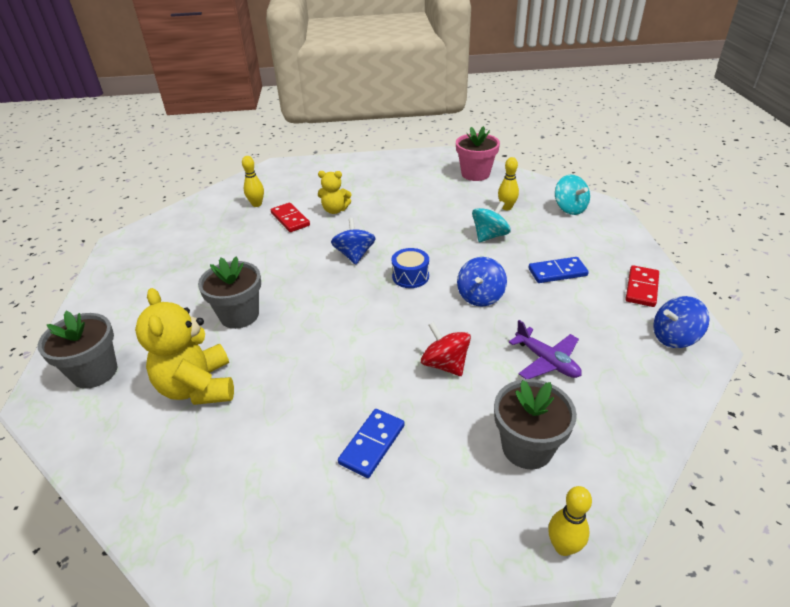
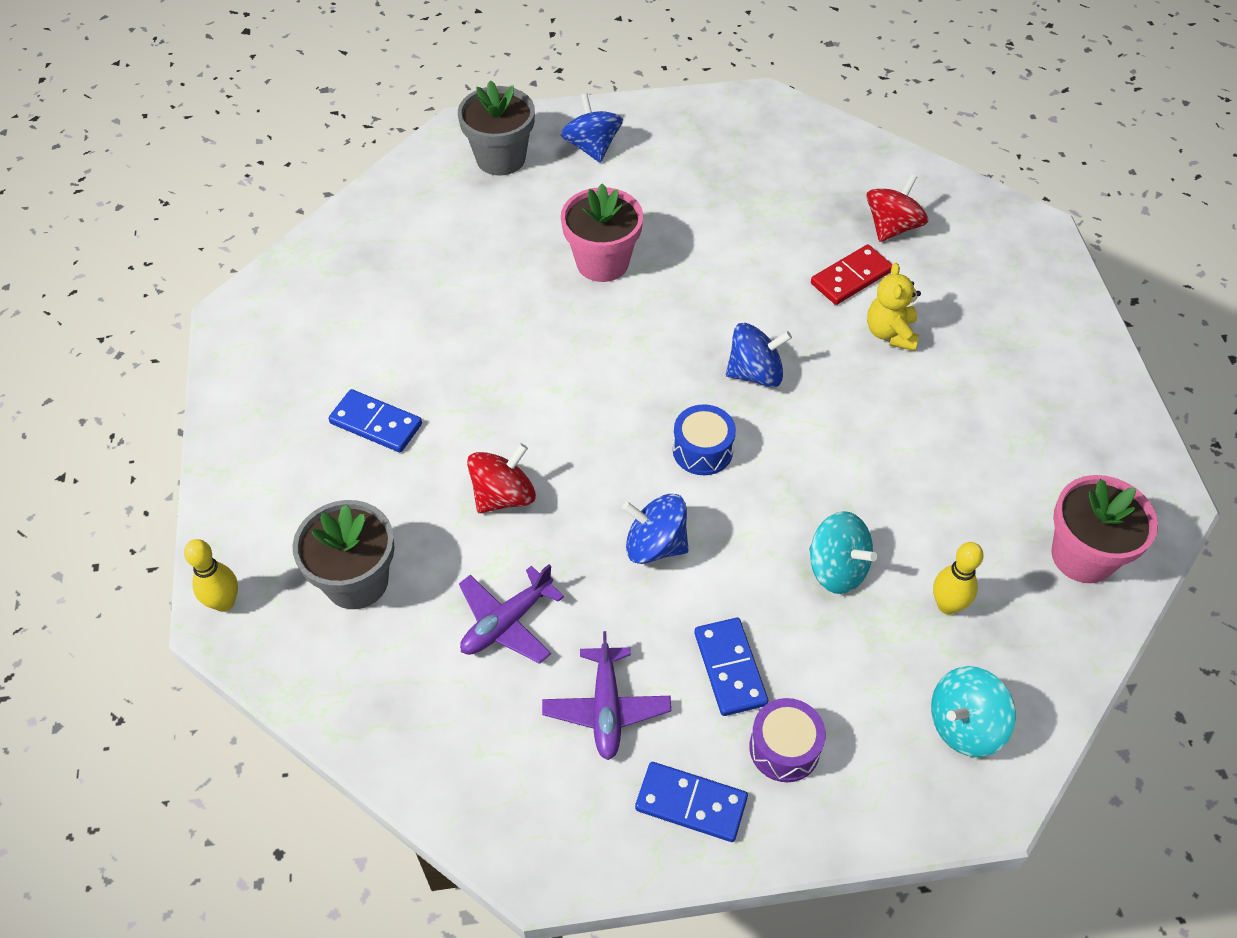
camera: 85 degrees right, 15 degrees up
(198, 387) = (473, 252): yellow teddy bear -> none
(239, 315) = (602, 262): grey flower pot -> pink flower pot
(257, 204) = (892, 227): yellow bowling pin -> red spinning top
(595, 317) = (606, 708): none -> purple plane
(598, 257) = (784, 748): none -> purple drum
(642, 288) = (691, 804): red domino -> blue domino
(674, 337) = (557, 821): blue spinning top -> blue spinning top (592, 147)

